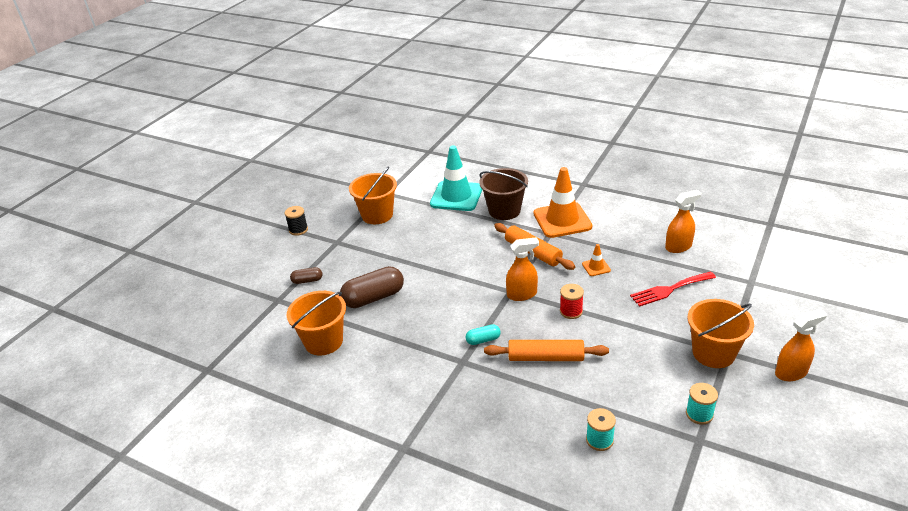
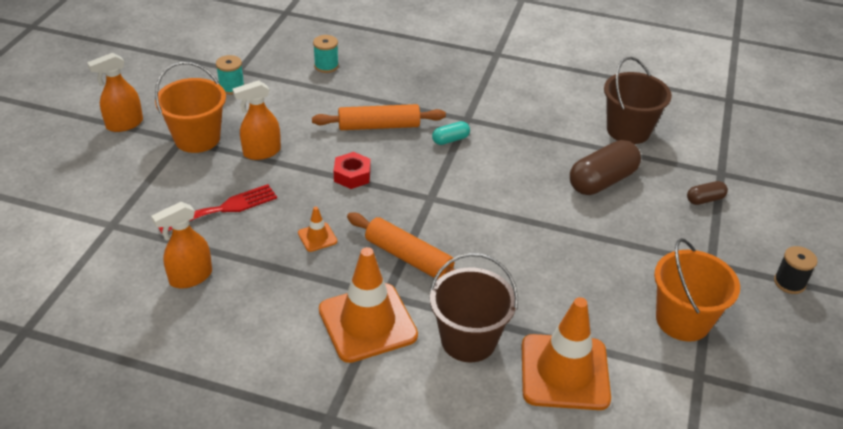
camera: 165 degrees right, 5 degrees up
(323, 341) = (628, 130): orange bucket -> brown bucket
(456, 196) = (564, 372): turquoise traffic cone -> orange traffic cone
(522, 294) = (415, 194): orange spray bottle -> orange spray bottle (261, 152)
(571, 311) = (352, 175): red spool -> red nut

